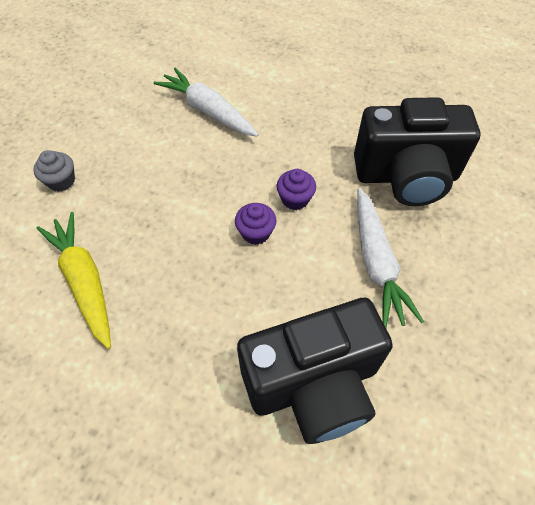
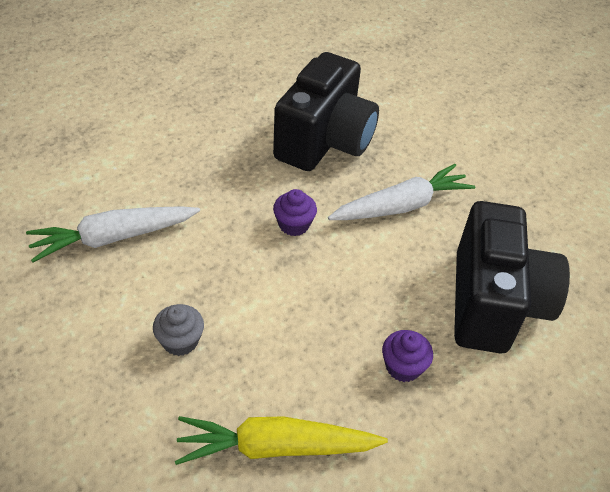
camera: 65 degrees left, 10 degrees down
(61, 181) = (101, 424): grey cupcake -> grey cupcake (180, 341)
(256, 233) = (313, 271): purple cupcake -> purple cupcake (403, 367)
(376, 263) = (401, 206): white carrot -> white carrot turned 45 degrees counterclockwise

